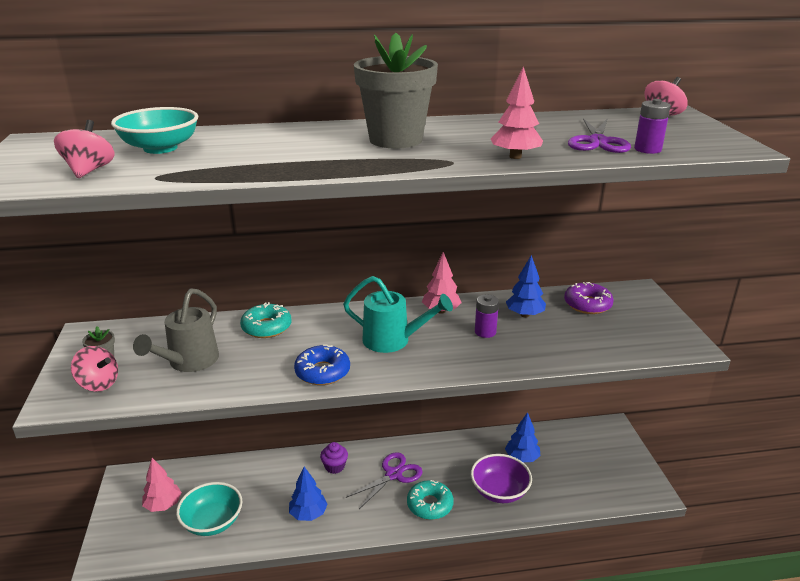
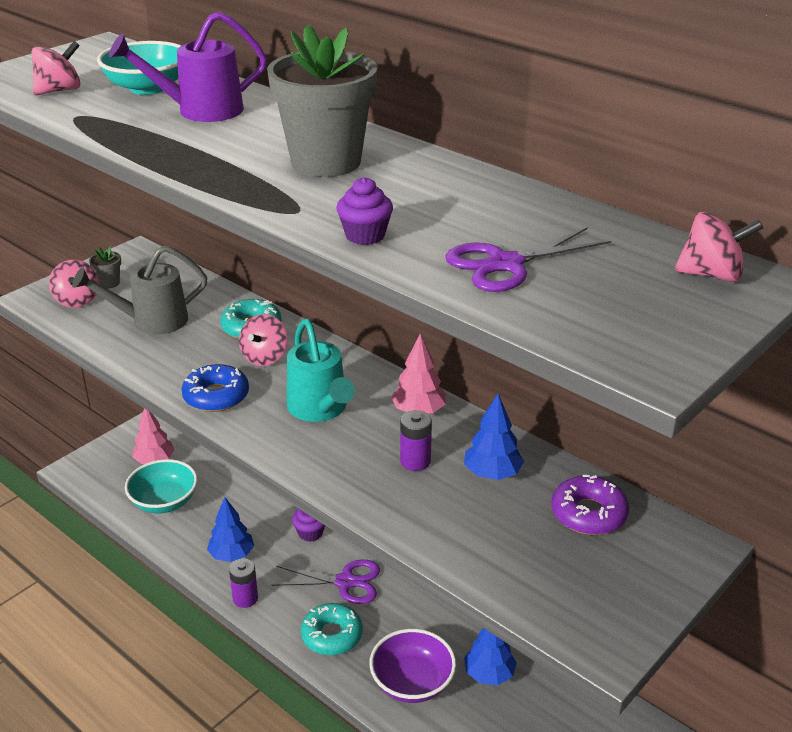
camera: 50 degrees right, 5 degrees up
(240, 146) = (200, 111): none -> purple watering can
(308, 336) = (265, 357): none -> pink spinning top
(515, 157) = (365, 235): pink tree -> purple cupcake
(647, 149) = (527, 303): purple battery -> purple battery (245, 598)

